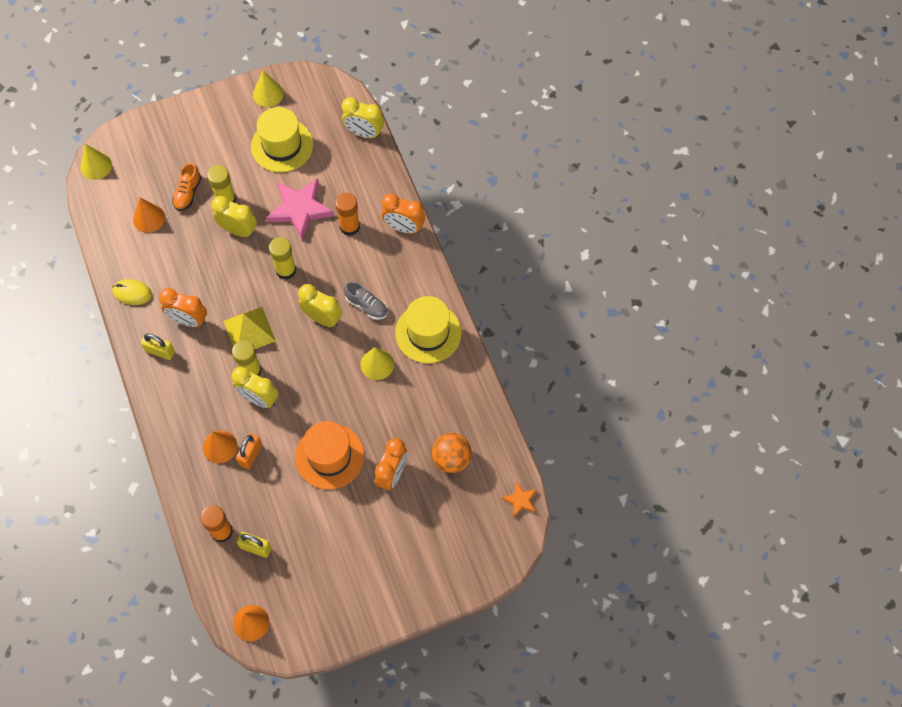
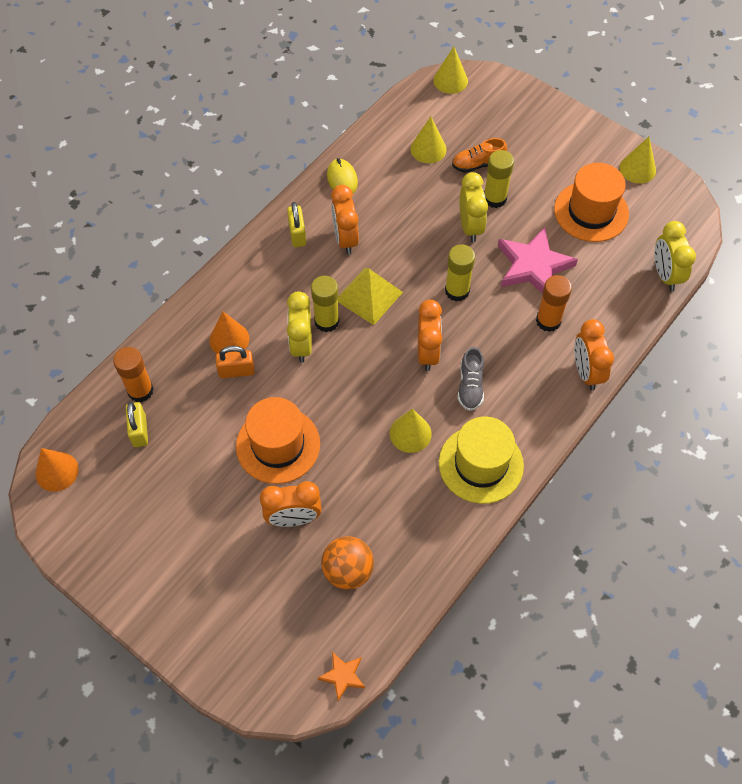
camera: 60 degrees right, 5 degrees down
(149, 218) = (428, 149): orange cone -> yellow cone
(282, 145) = (591, 212): yellow hat -> orange hat
(322, 318) = (427, 353): yellow clock -> orange clock

